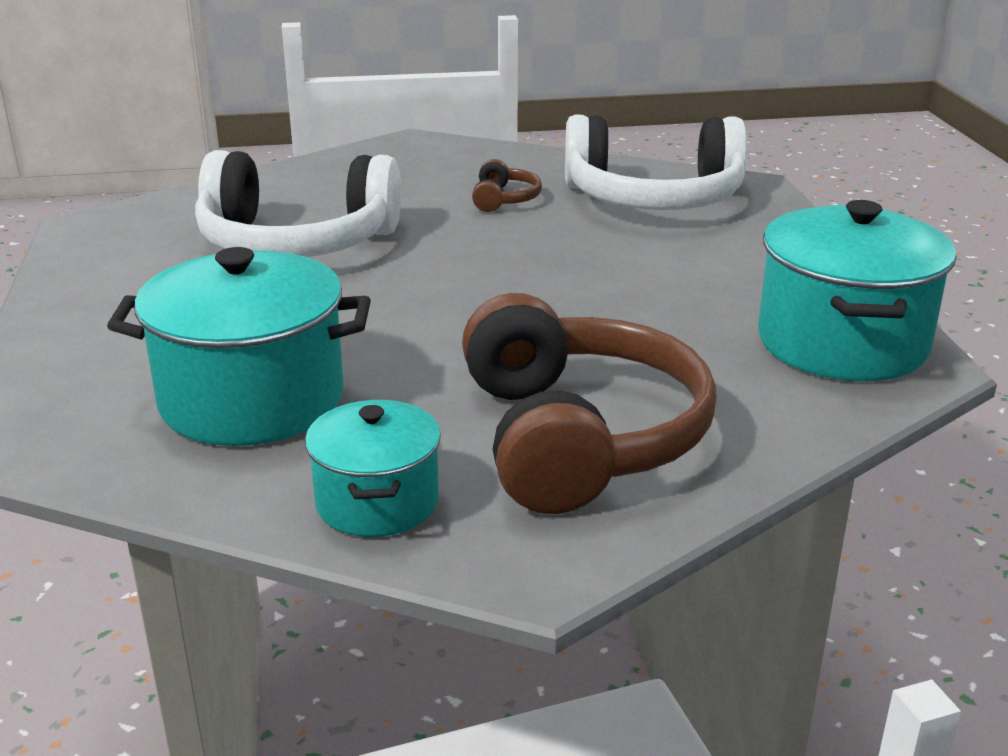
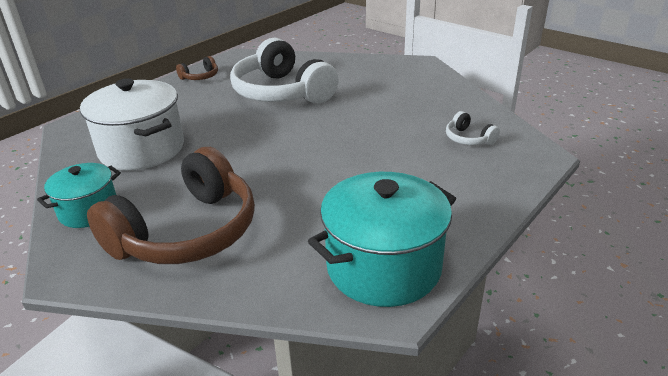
camera: 50 degrees right, 5 degrees up
(252, 400) = (142, 149): turquoise pot -> white pot
(504, 199) = (398, 108): brown headphones -> brown headphones (200, 77)
(653, 198) = (468, 138): white headphones -> white headphones, size x0.41

